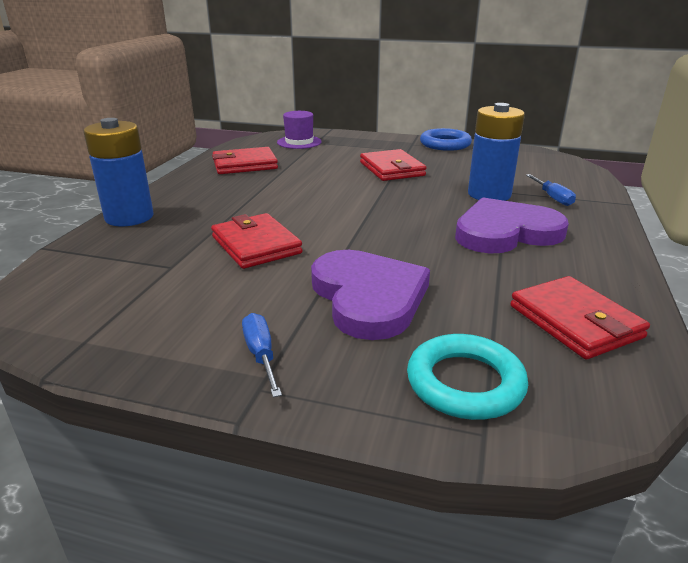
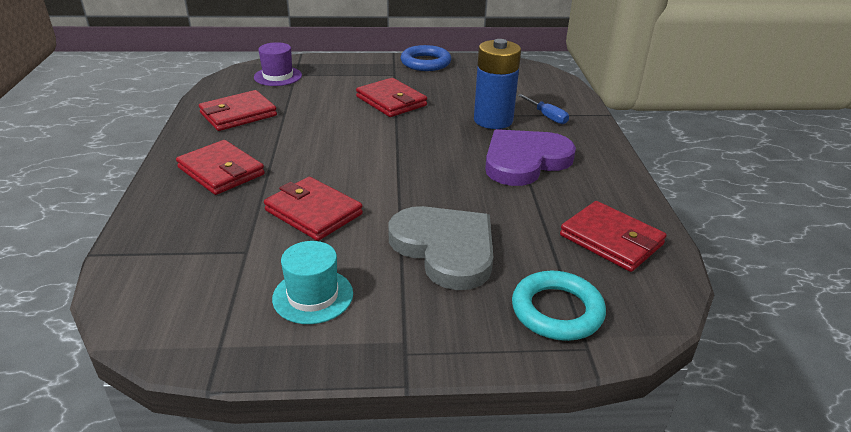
camera: 20 degrees left, 5 degrees up
(129, 217) = (159, 201): blue battery -> none
(198, 203) = (221, 171): none -> red wallet
(203, 315) = (313, 296): none -> turquoise hat
(261, 354) = (388, 322): blue screwdriver -> none
(368, 297) = (445, 249): purple heart -> grey heart

